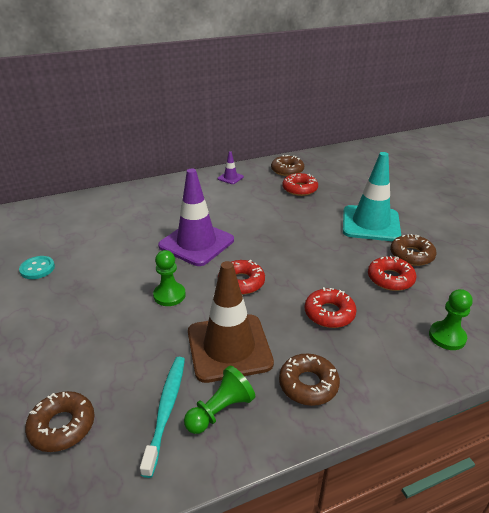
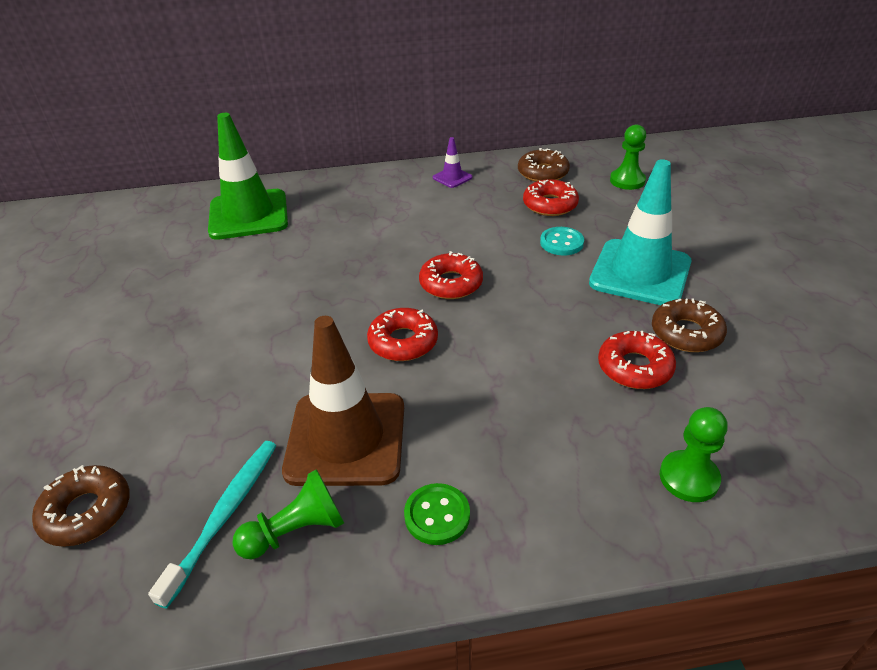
camera: 15 degrees right, 5 degrees up
(37, 269) = (141, 285): turquoise button -> turquoise button (561, 243)
(98, 214) = (248, 215): none -> green traffic cone
(169, 295) = (295, 347): green pawn -> green pawn (627, 181)
(196, 243) = (363, 273): purple traffic cone -> none
(308, 384) = (437, 515): brown donut -> green button
(329, 313) = (514, 409): red donut -> red donut (451, 283)

